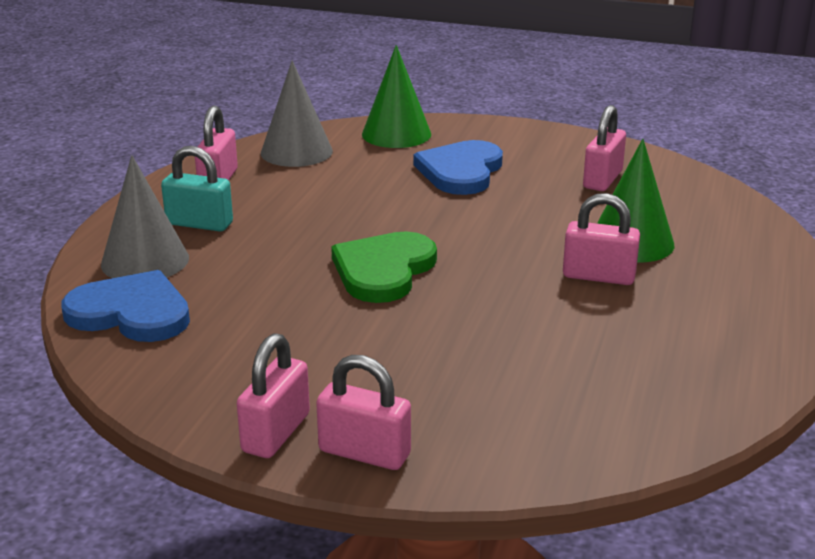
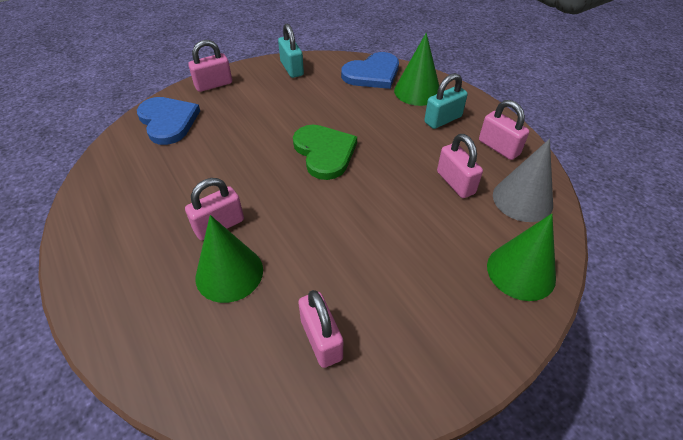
camera: 130 degrees right, 20 degrees up
(145, 261) = (417, 91): grey cone -> green cone
(204, 396) = (292, 68): none -> turquoise padlock
(276, 433) = (250, 73): pink padlock -> pink padlock (455, 182)
(461, 171) = (416, 262): blue heart -> blue heart (168, 121)

